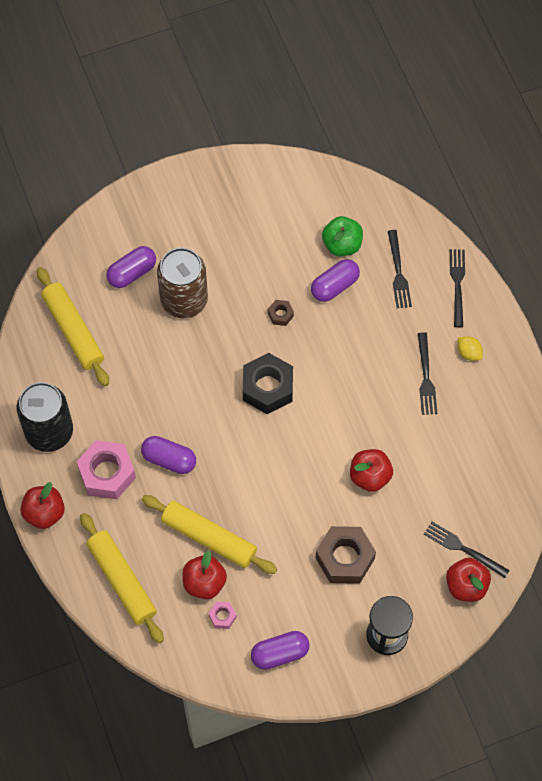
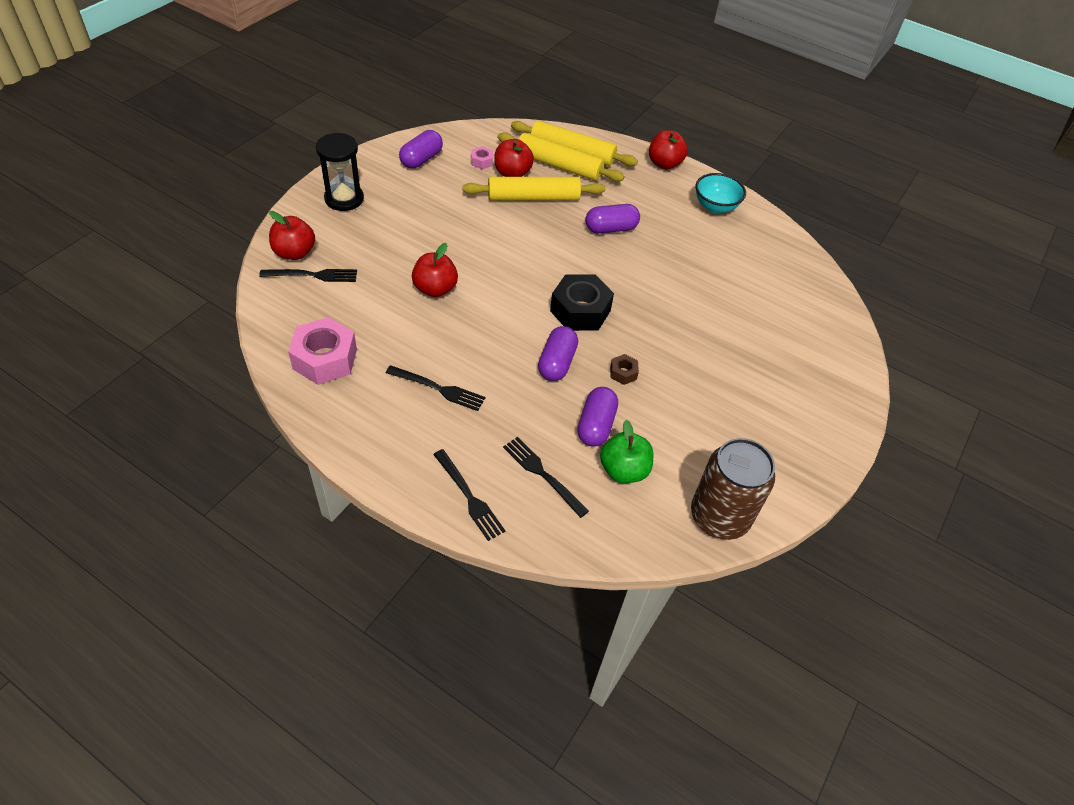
camera: 140 degrees right, 15 degrees down
(49, 432) = (715, 206): black can -> turquoise bowl
(73, 330) = (776, 275): yellow rolling pin -> yellow rolling pin (559, 165)
(107, 473) = (647, 201): pink nut -> pink nut (325, 359)
(132, 272) = (783, 340): purple capsule -> purple capsule (557, 363)
(184, 300) = (717, 341): brown can -> brown can (719, 517)
(345, 558) = (414, 228): brown nut -> none
(426, 378) = (439, 389): black fork -> black fork turned 150 degrees clockwise
(468, 353) = (410, 433): yellow lemon -> none

